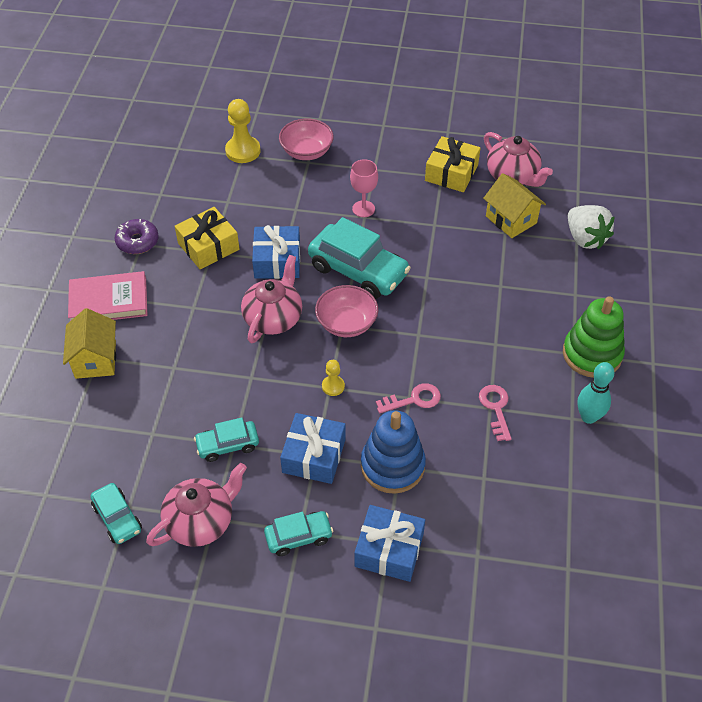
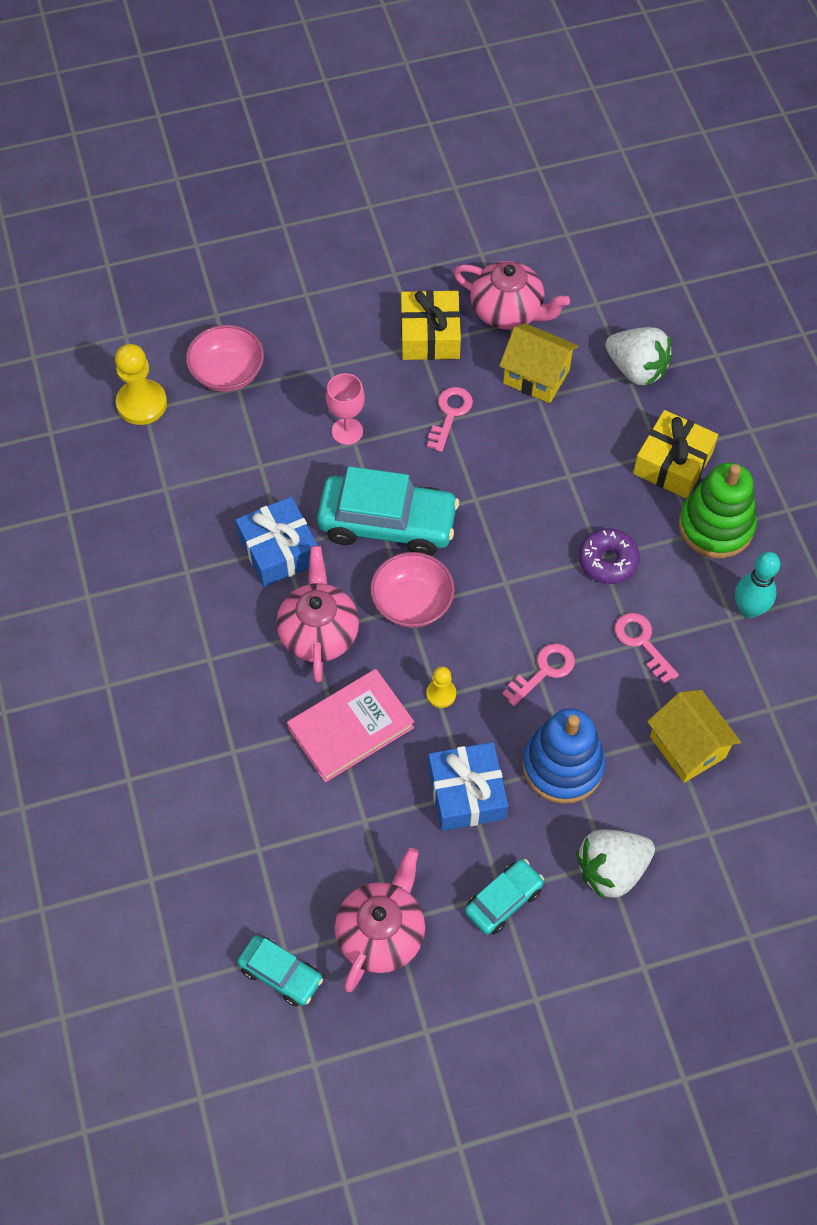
camera: 25 degrees left, 10 degrees up
(95, 359) = (127, 783): yellow house -> yellow house (687, 746)
(109, 301) = (94, 695): pink book -> pink book (351, 728)
(137, 241) = (80, 595): purple donut -> purple donut (608, 561)
(208, 246) = (178, 564): yellow gift -> yellow gift (672, 463)
(227, 445) = (358, 824): turquoise car -> none
(389, 550) = (611, 870): blue gift -> white strawberry
(438, 222) = (450, 414): none -> pink key

